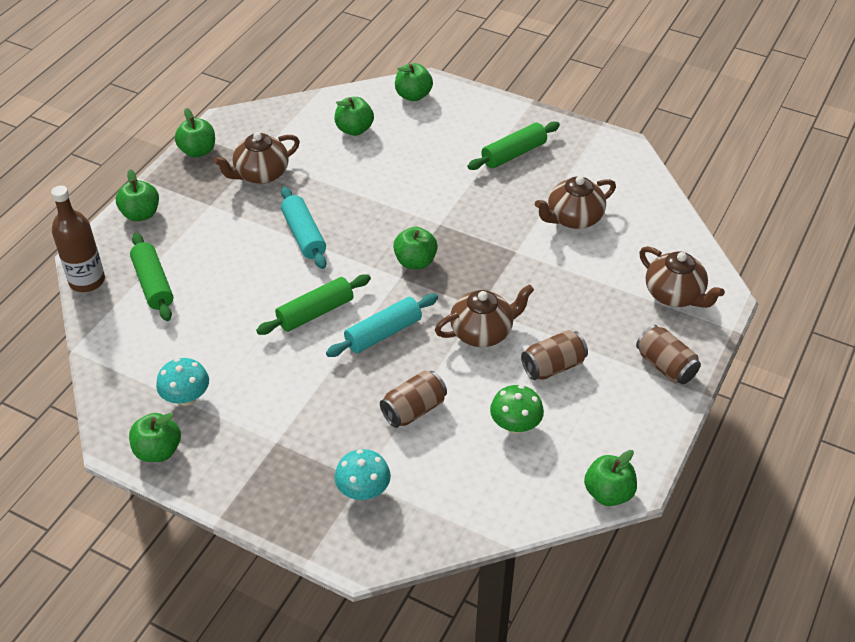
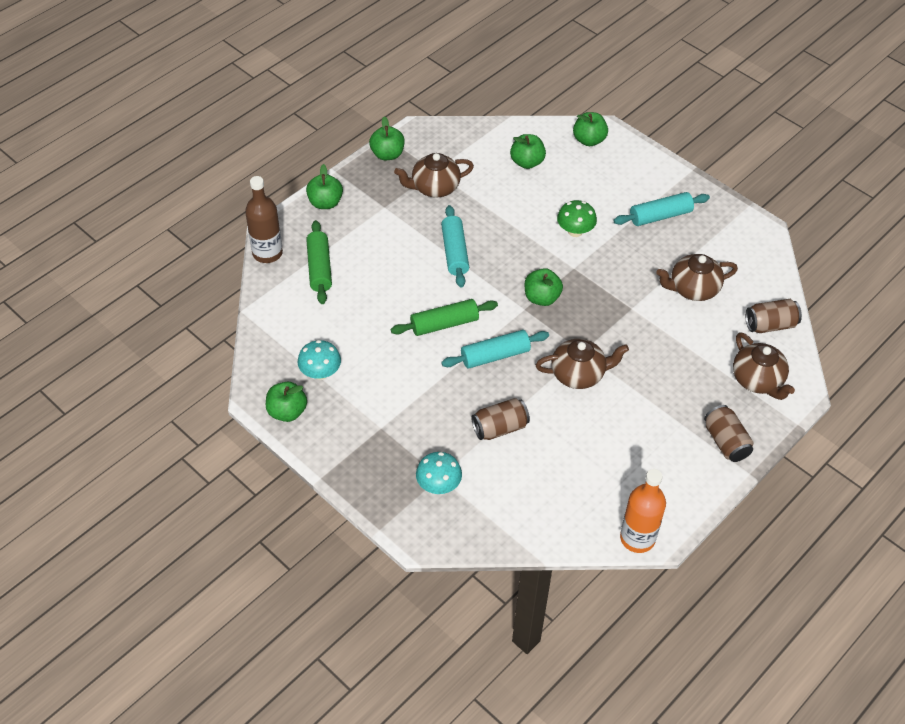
camera: 15 degrees right, 5 degrees up
(513, 154) = (660, 216): green rolling pin -> turquoise rolling pin
(515, 425) = (579, 461): green mushroom -> green mushroom (575, 231)
(553, 366) = (628, 419): brown can -> brown can (770, 325)
(608, 493) = (637, 538): green apple -> orange bottle

